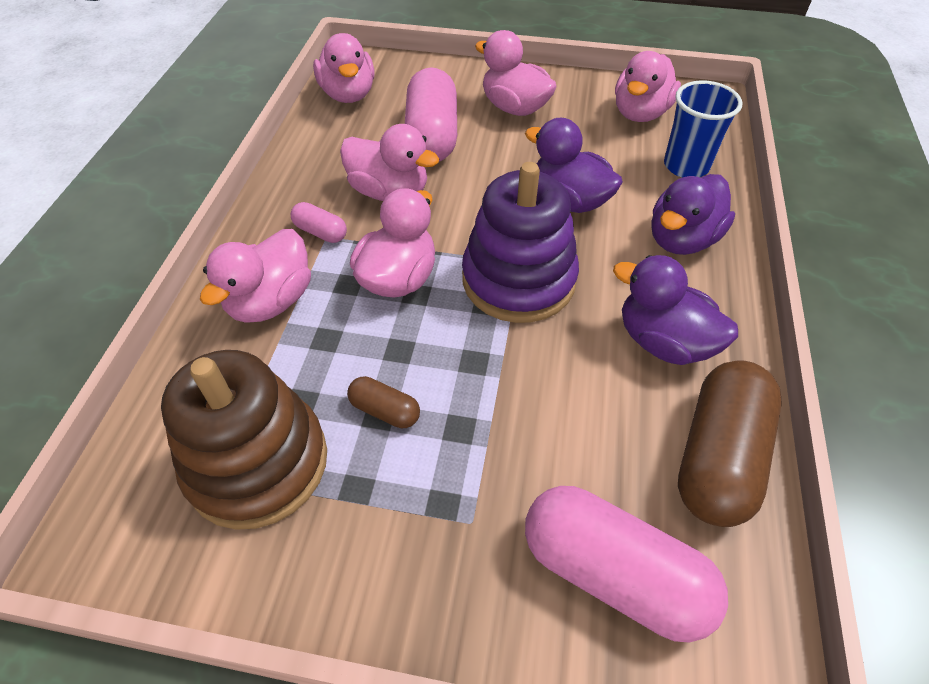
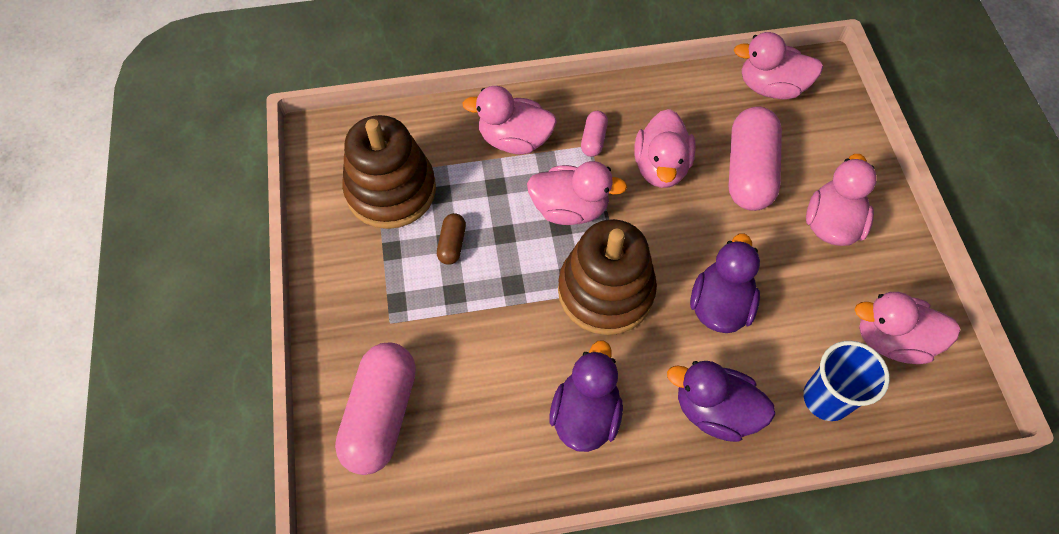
camera: 70 degrees right, 10 degrees up
(348, 94) = (771, 87): pink duck -> pink duck turned 45 degrees clockwise
(432, 136) = (749, 171): pink capsule -> pink capsule turned 60 degrees counterclockwise
(518, 280) = (605, 291): purple stacking toy -> brown stacking toy
(717, 456) = (491, 470): brown capsule -> none

